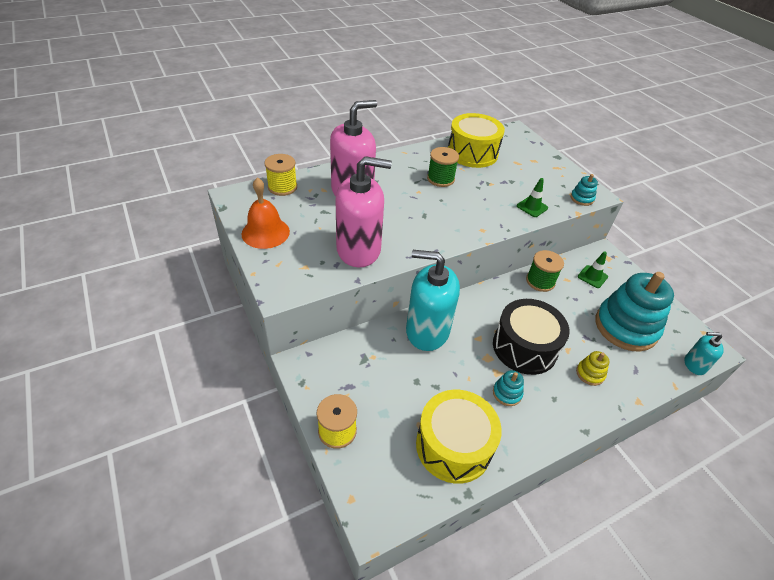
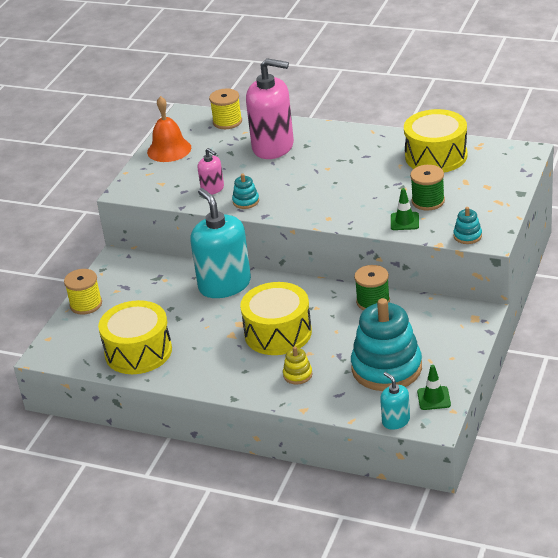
camera: 55 degrees right, 10 degrees down
(359, 250) = (212, 189): pink soap dispenser -> pink soap dispenser, size x0.48
(440, 179) = (364, 166): green spool -> green spool (428, 201)
(507, 393) = (217, 349): turquoise stacking toy -> turquoise stacking toy (246, 201)
(524, 347) = (278, 333): black drum -> yellow drum
(592, 277) = (429, 323): green traffic cone -> green traffic cone (433, 398)

